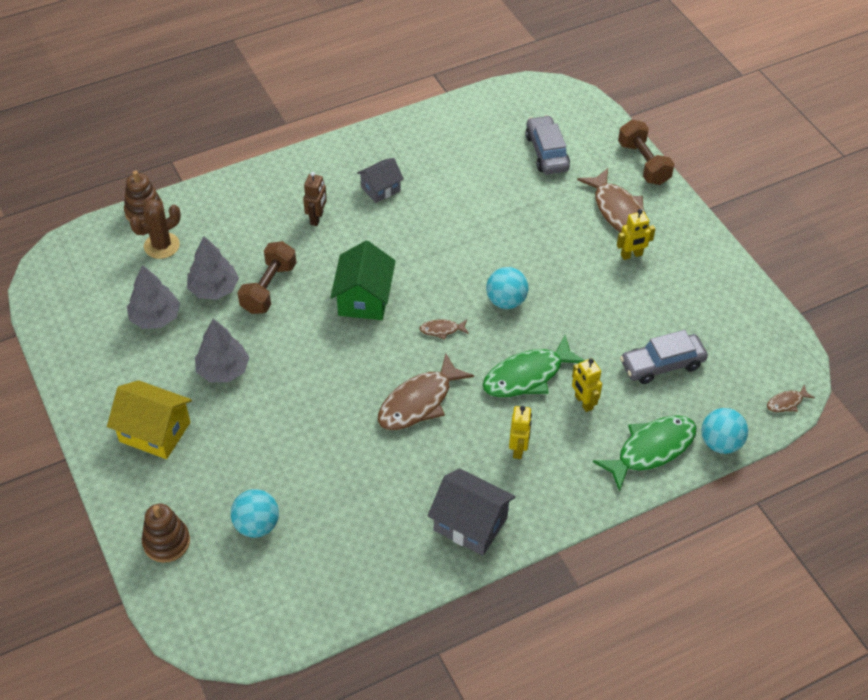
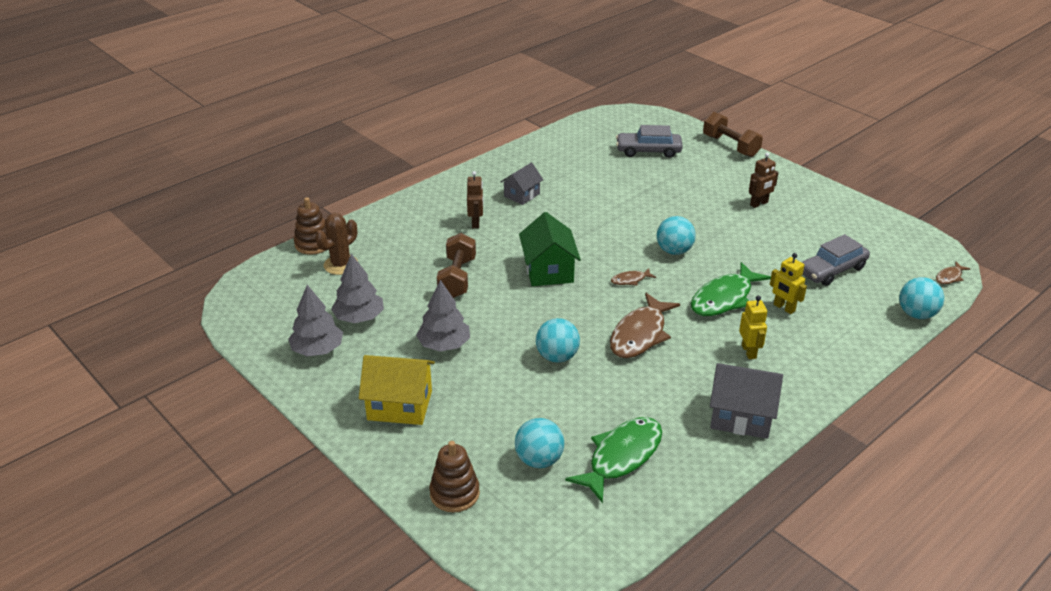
camera: 15 degrees left, 15 degrees down
(214, 289) = (405, 287): grey tree -> grey tree (317, 350)
(325, 410) = (557, 357): none -> turquoise ball
(546, 152) = (648, 151): grey car -> grey car turned 60 degrees counterclockwise
(618, 211) = (730, 178): brown fish -> none
(631, 255) = (759, 204): yellow robot -> brown robot
(651, 450) = (863, 330): green fish -> green fish (621, 457)

